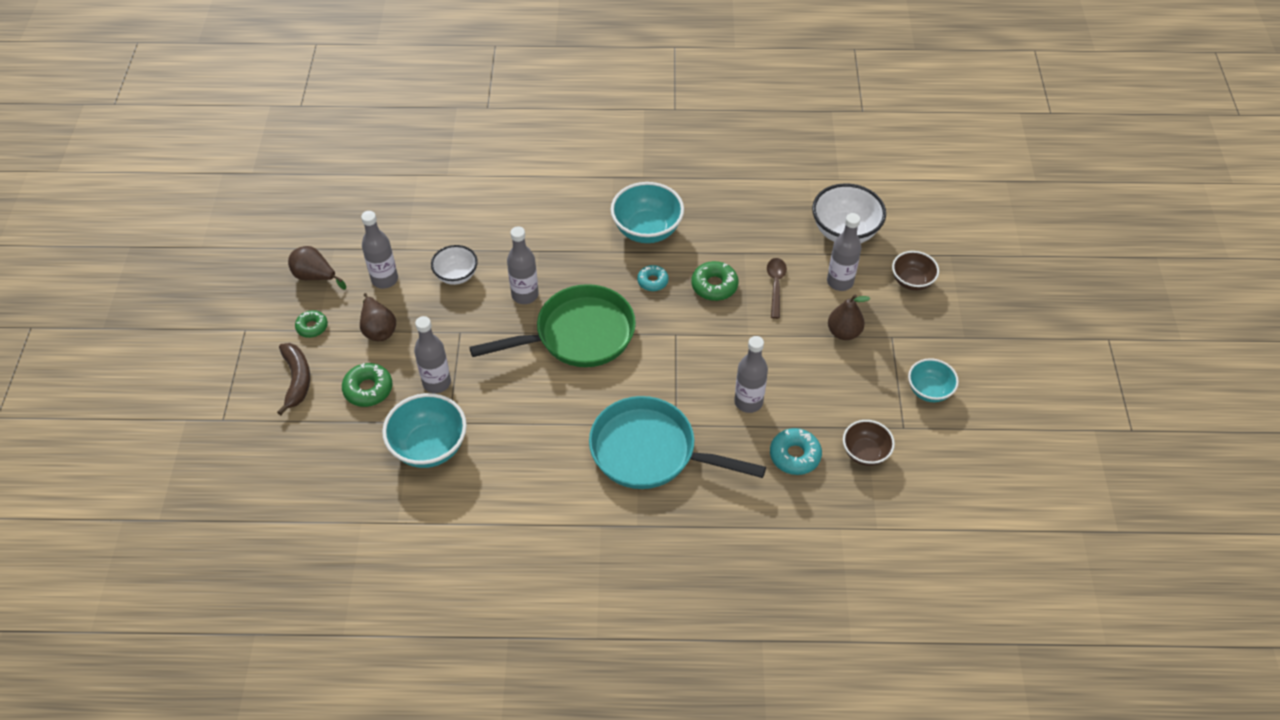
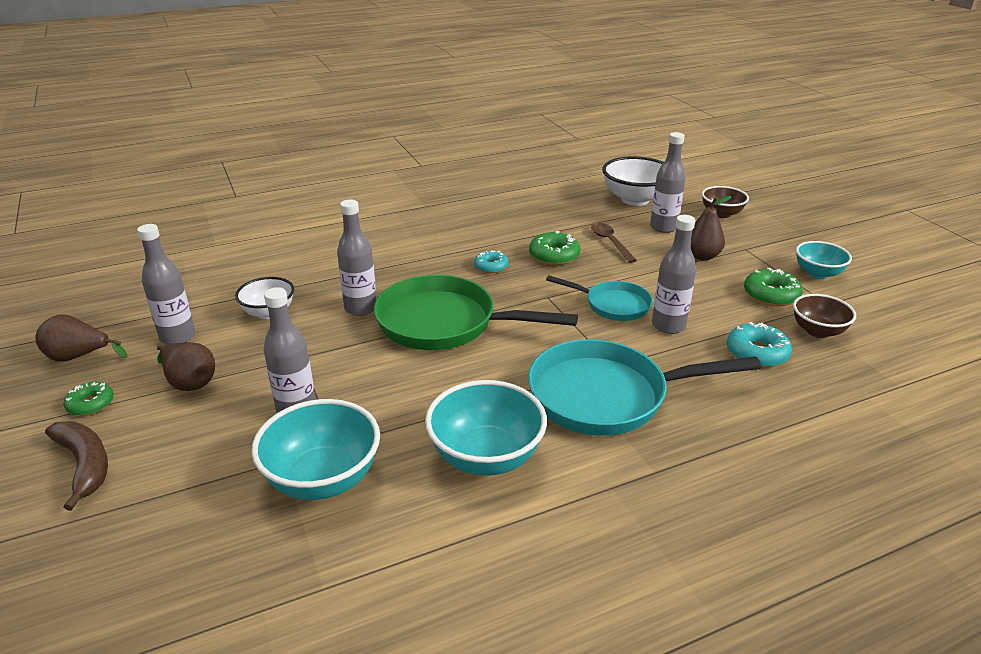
camera: 25 degrees left, 20 degrees down
(368, 389) = (201, 444): green donut -> green donut (771, 295)
(578, 335) = (444, 323): green pan -> green pan turned 120 degrees counterclockwise
(647, 230) = (456, 236): turquoise bowl -> turquoise bowl (486, 457)
(721, 363) = (613, 305): none -> turquoise pan

